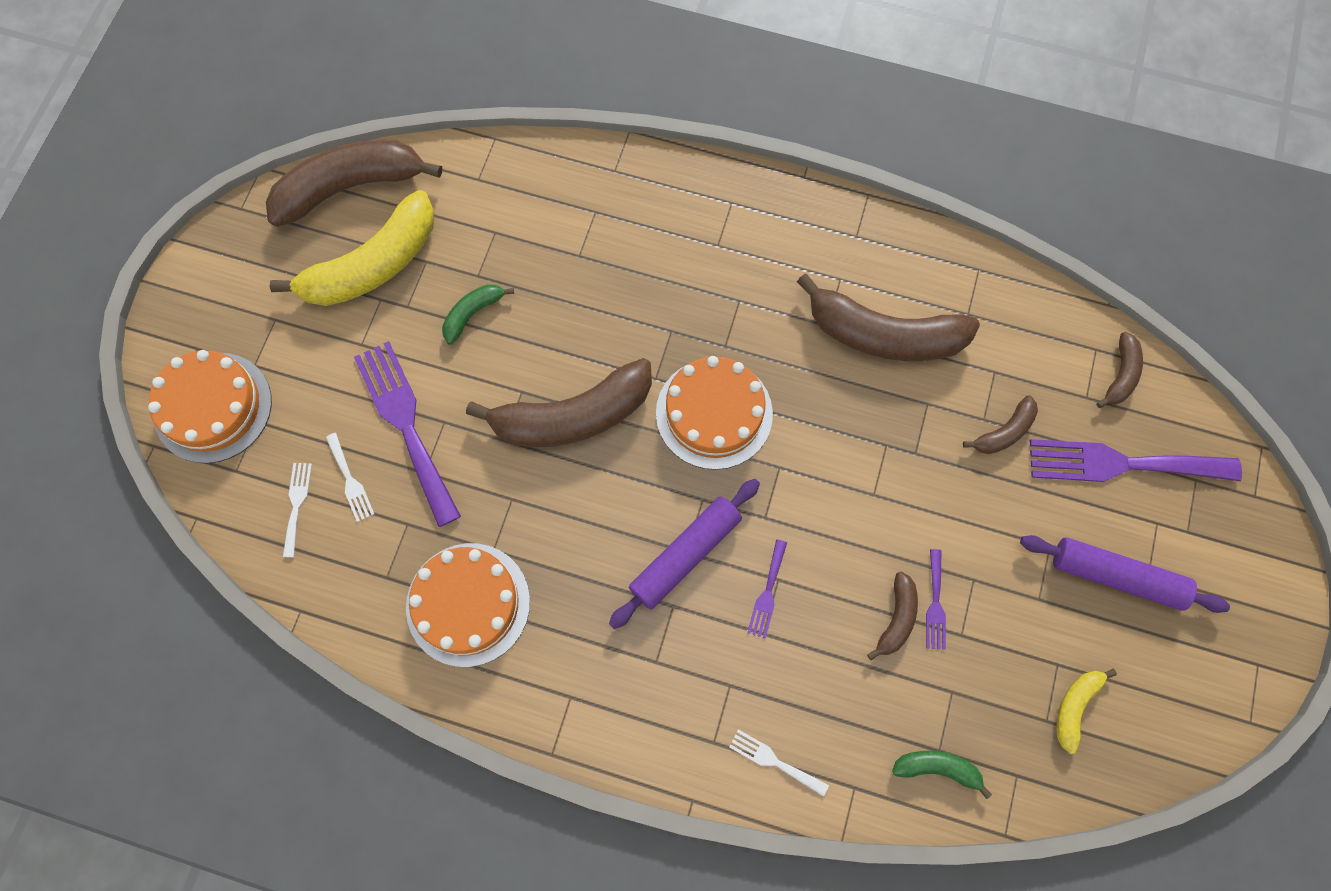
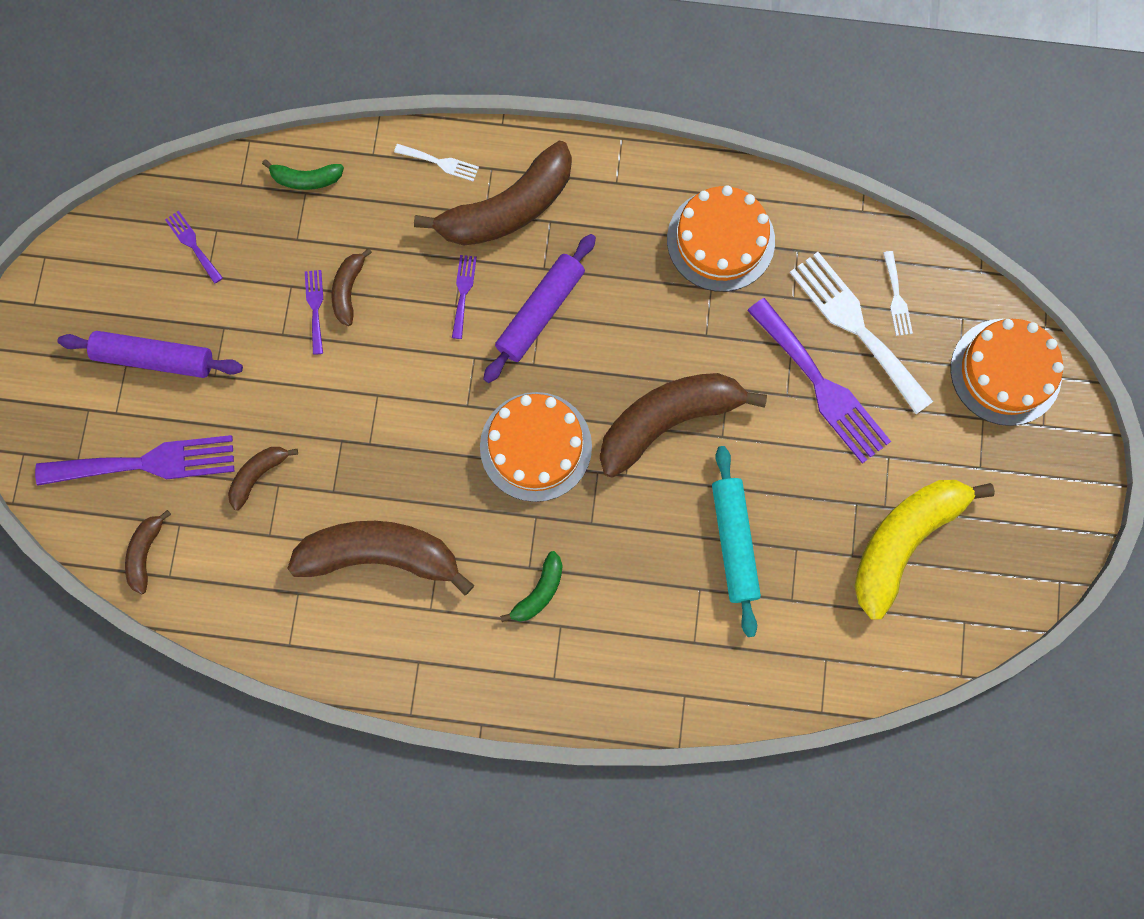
camera: 170 degrees right, 5 degrees up
(350, 187) = (955, 625): brown banana -> brown banana (507, 209)
(350, 480) = (856, 326): white fork -> white fork, size x2.15
(473, 314) = (789, 507): green banana -> green banana (539, 592)
(536, 291) = (733, 542): none -> turquoise rolling pin
(1075, 707) = (193, 244): yellow banana -> purple fork

